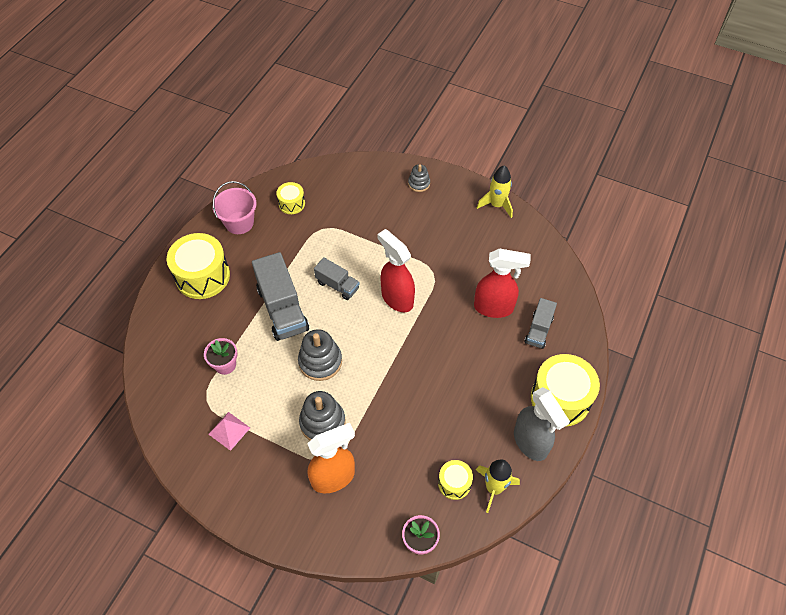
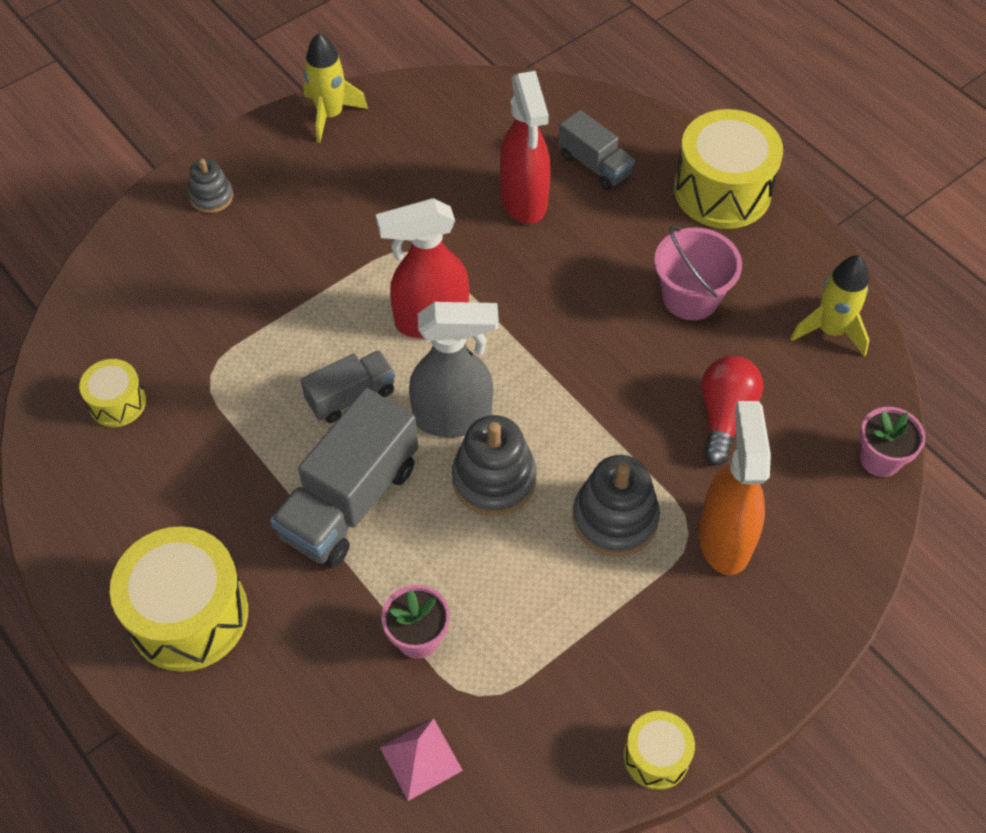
camera: 65 degrees left, 0 degrees up
(229, 431) = (561, 675): pink pyramid -> pink pyramid (421, 758)
(239, 223) = (101, 507): pink bucket -> pink bucket (690, 297)
(282, 309) = (350, 500): grey truck -> grey truck turned 120 degrees clockwise
(408, 452) = (724, 416): none -> red light bulb
(454, 483) = (802, 376): yellow drum -> yellow drum (656, 757)
(494, 308) = (524, 201): red spray bottle -> red spray bottle turned 135 degrees clockwise
(530, 443) = (777, 256): grey spray bottle -> grey spray bottle (453, 418)

